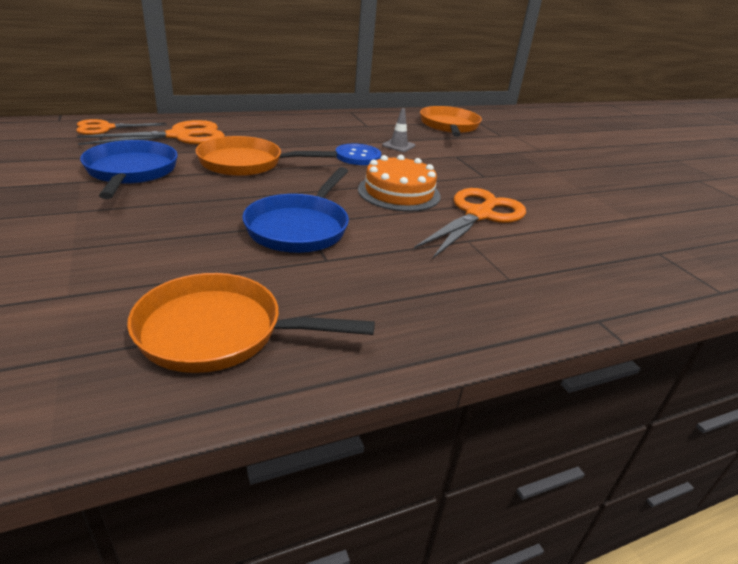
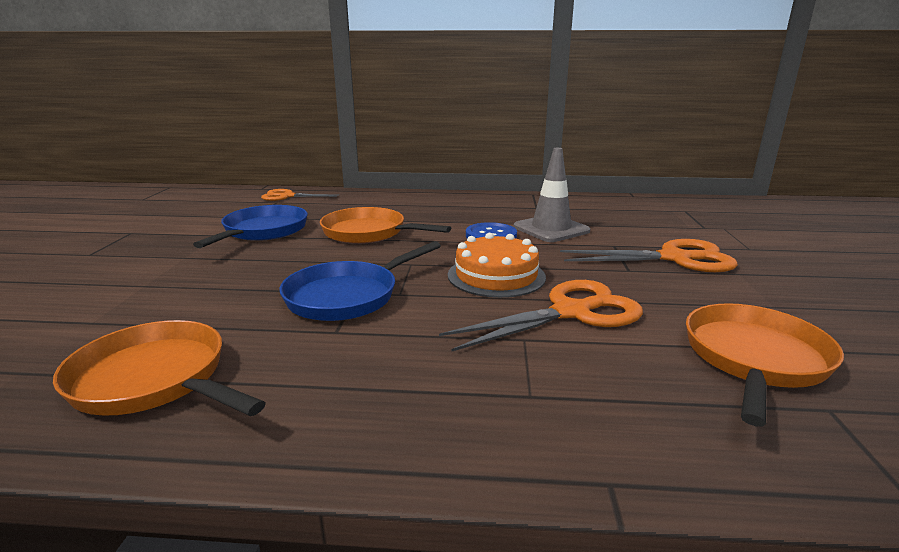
camera: 30 degrees right, 10 degrees down
(180, 136) = (338, 206): orange scissors -> orange scissors (674, 258)
(398, 146) = (551, 229): grey traffic cone -> grey traffic cone, size x1.90
(449, 126) = (639, 214): orange pan -> orange pan (754, 359)

